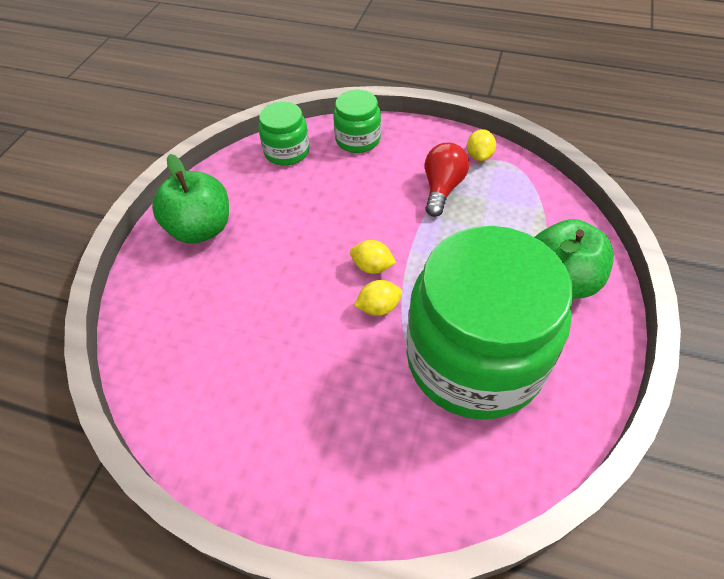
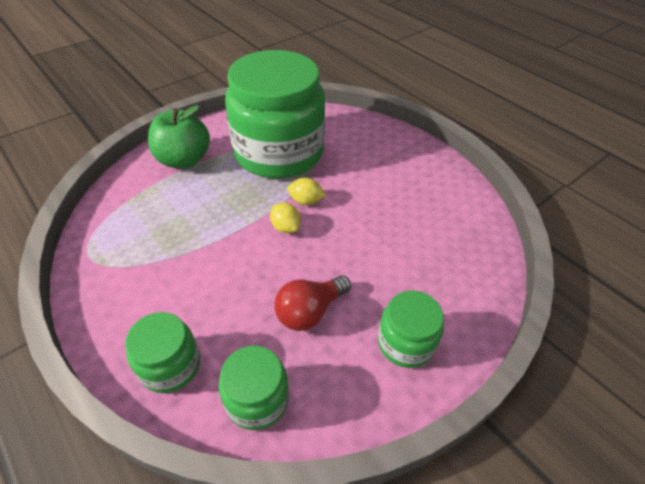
camera: 150 degrees left, 5 degrees down
(201, 229) = (405, 342): green apple -> green jar
(442, 188) = (167, 258): red light bulb -> red light bulb (310, 311)
(479, 156) = (98, 270): yellow lemon -> none

